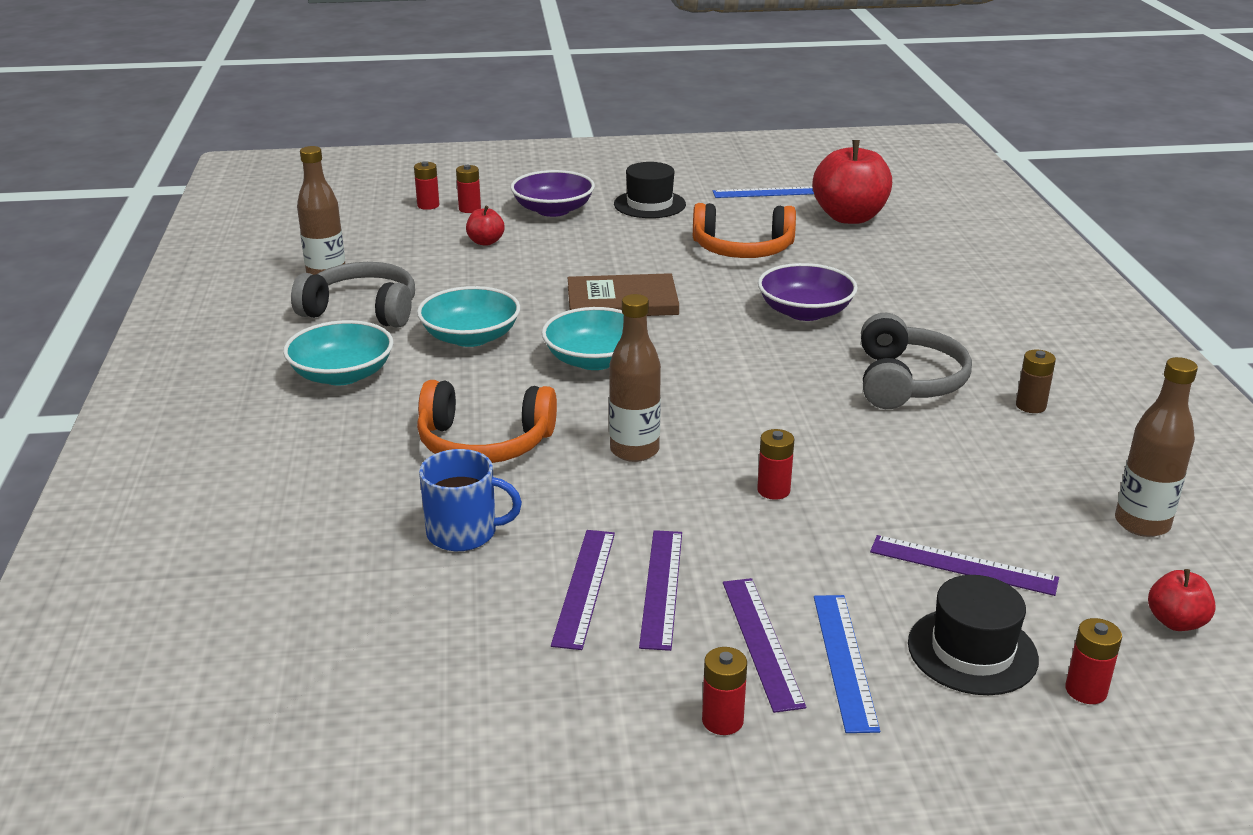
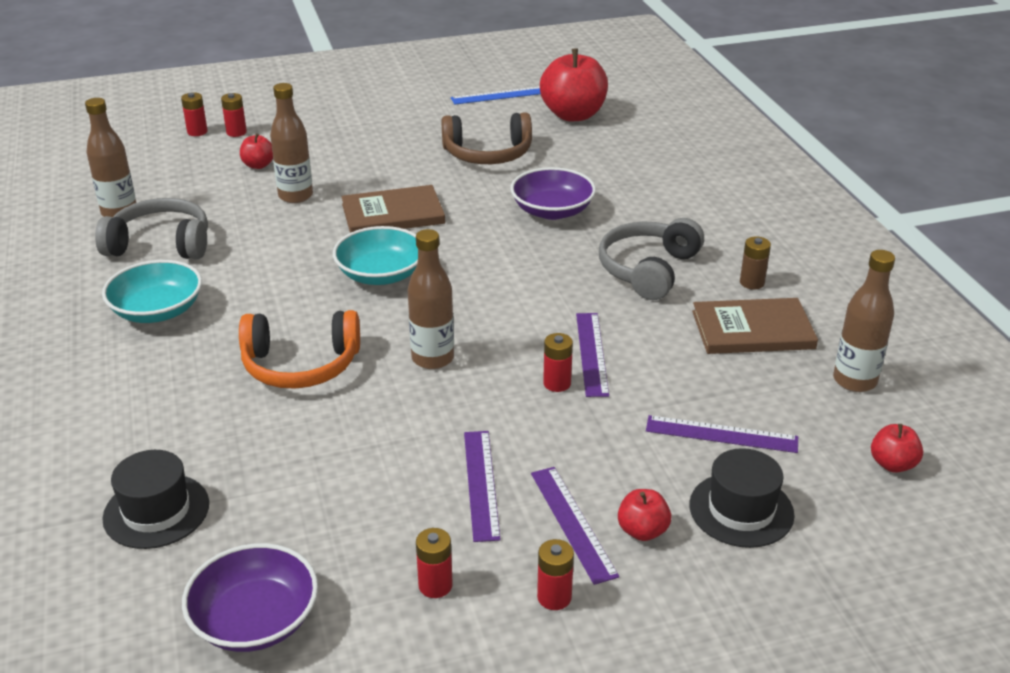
camera: 10 degrees left, 5 degrees up
(464, 533) = (301, 453): blue mug -> none
(470, 337) = (266, 262): turquoise bowl -> none
(519, 275) = (295, 196): none -> brown bottle
(553, 210) = (313, 128): purple bowl -> purple bowl (255, 620)
(585, 587) = (416, 491): purple ruler -> purple ruler (592, 353)
(649, 204) = (398, 115): black hat -> black hat (156, 511)
(742, 249) = (488, 154): orange headphones -> brown headphones
(845, 660) = (642, 531): blue ruler -> red apple
(907, 381) = (648, 270): grey headphones -> grey headphones turned 150 degrees counterclockwise
(1022, 456) = (753, 330): none -> brown book
(1086, 690) = (833, 532): red battery -> red battery (435, 585)

